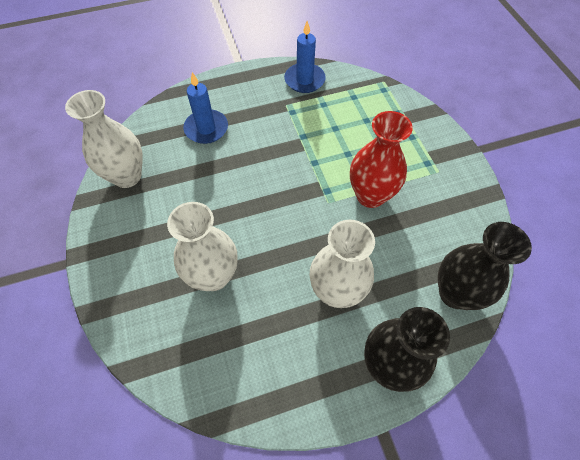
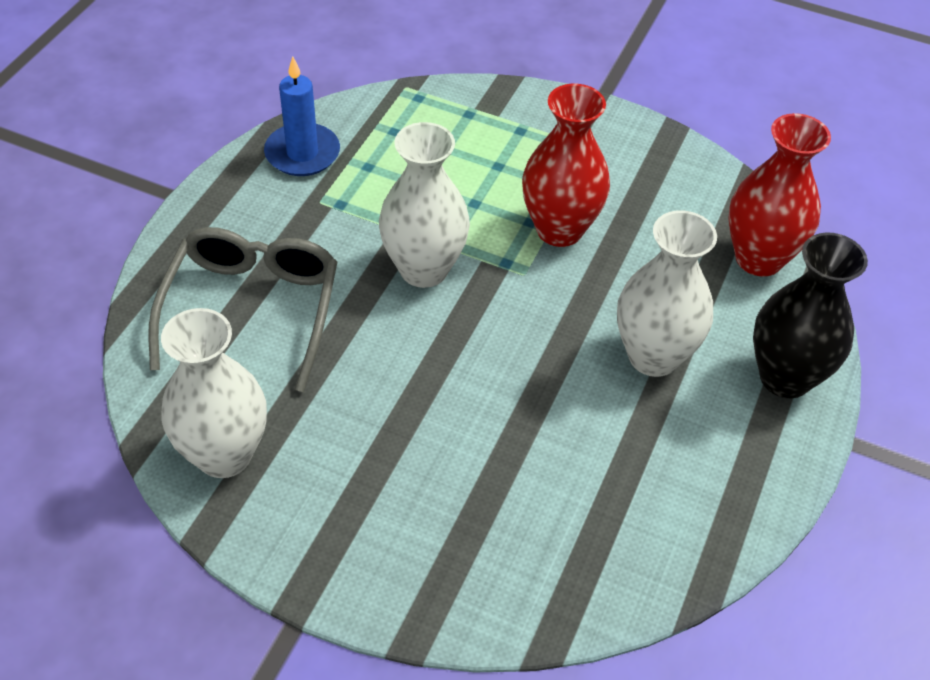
camera: 50 degrees left, 10 degrees down
(206, 128) = (252, 310): blue candle -> grey glasses
(213, 276) = (505, 461): white vase -> white vase (424, 269)
(455, 293) = (759, 258): black vase -> red vase

